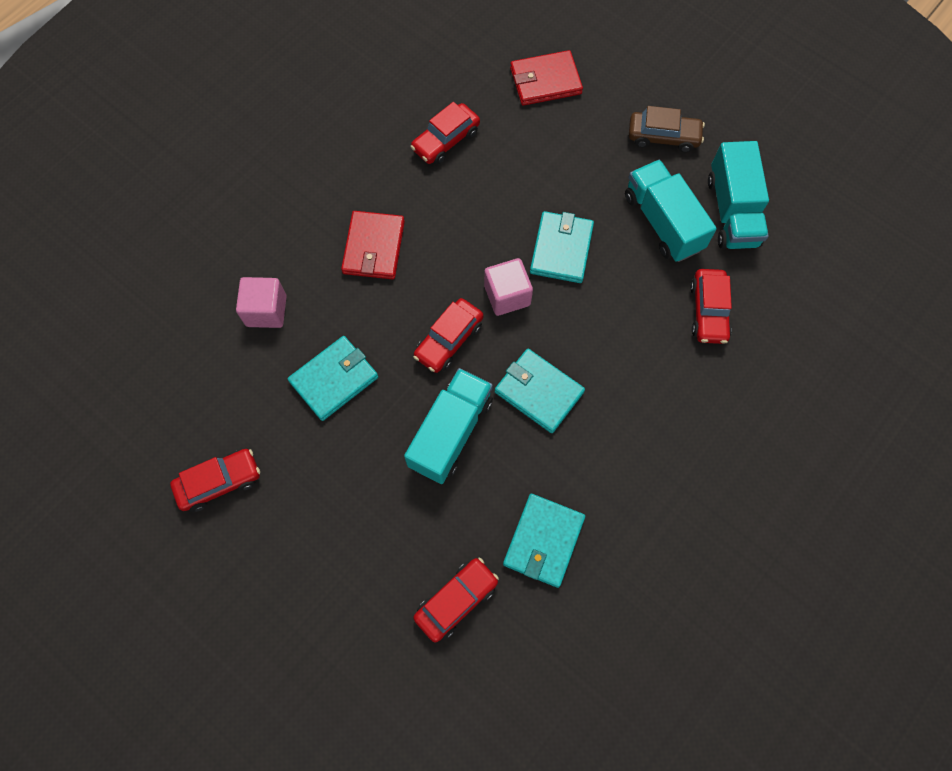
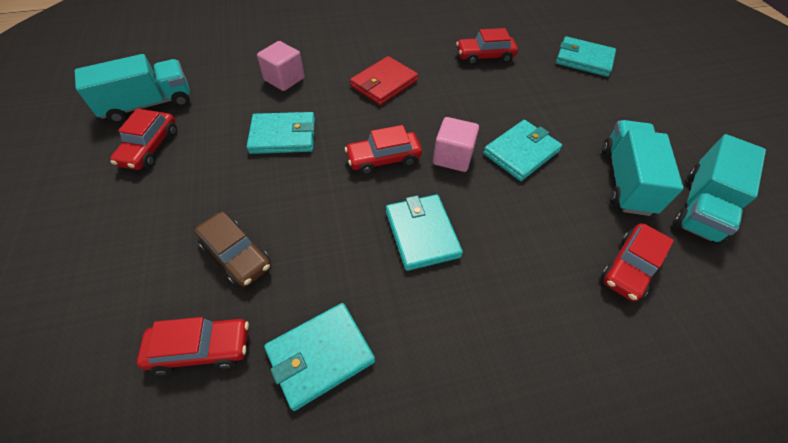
camera: 35 degrees right, 15 degrees down
(219, 482) = (150, 148): red car -> red car turned 90 degrees clockwise
(451, 432) = (326, 217): turquoise truck -> turquoise truck (148, 104)
(545, 81) = (584, 59): red wallet -> turquoise wallet
(663, 137) = (662, 129): brown car -> brown car (236, 255)

